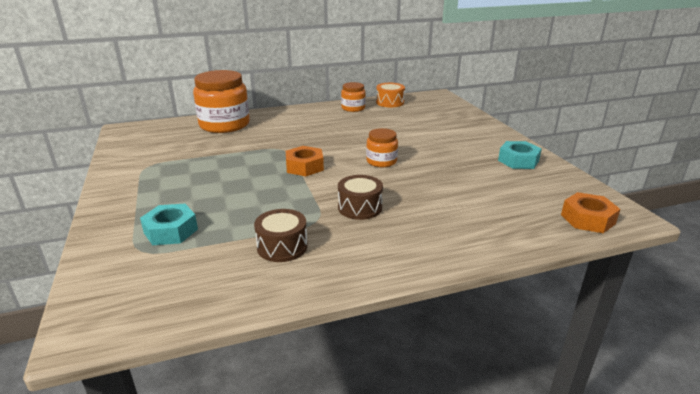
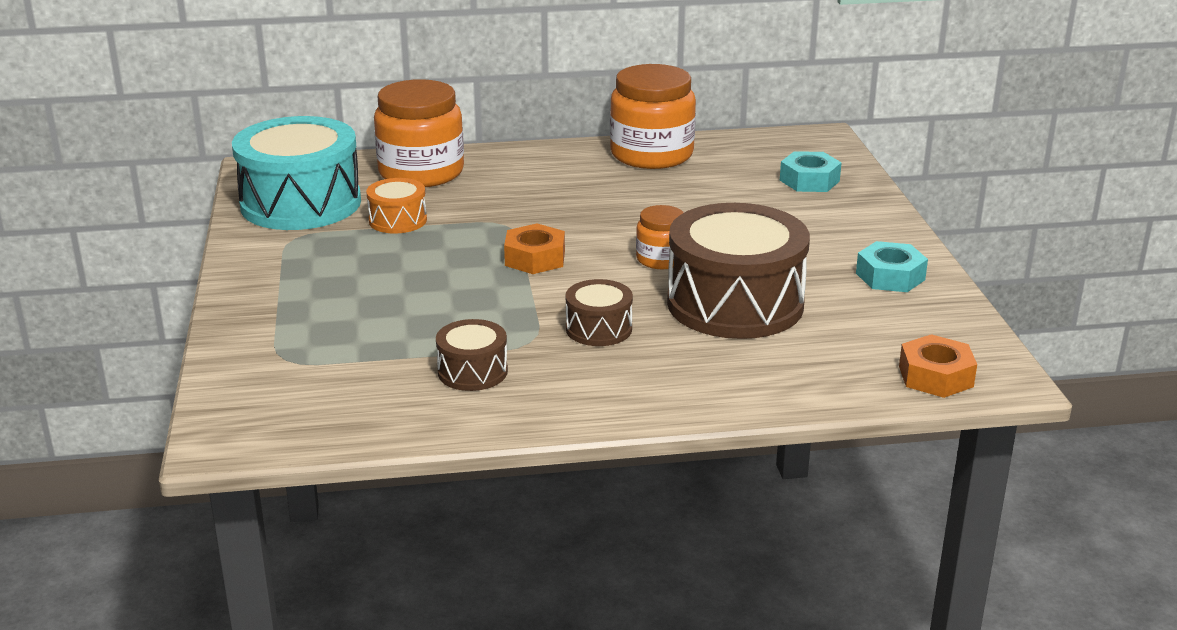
camera: 10 degrees right, 0 degrees up
(151, 146) = (301, 203): none -> turquoise drum
(171, 231) = (325, 337): turquoise nut -> turquoise nut (809, 180)
(353, 108) = (651, 154): orange jar -> orange jar, size x1.92
(390, 102) = (723, 147): orange drum -> orange drum (398, 220)
(438, 184) = (735, 304): none -> brown drum

